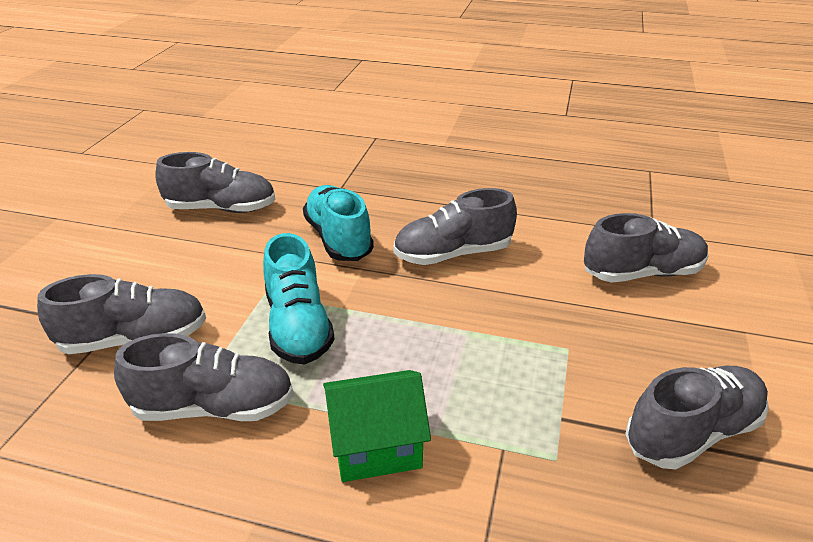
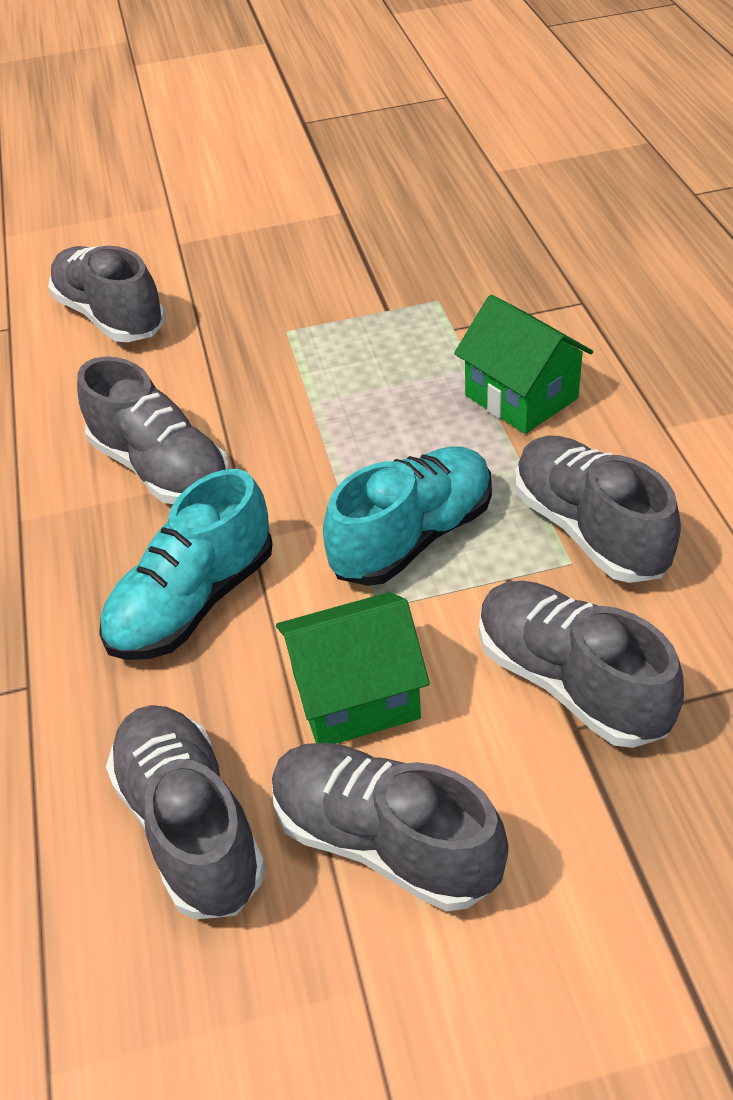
camera: 115 degrees left, 10 degrees up
(223, 267) = (356, 696): none -> green house
(692, 432) = (344, 247): grey shoe -> grey shoe (384, 841)

